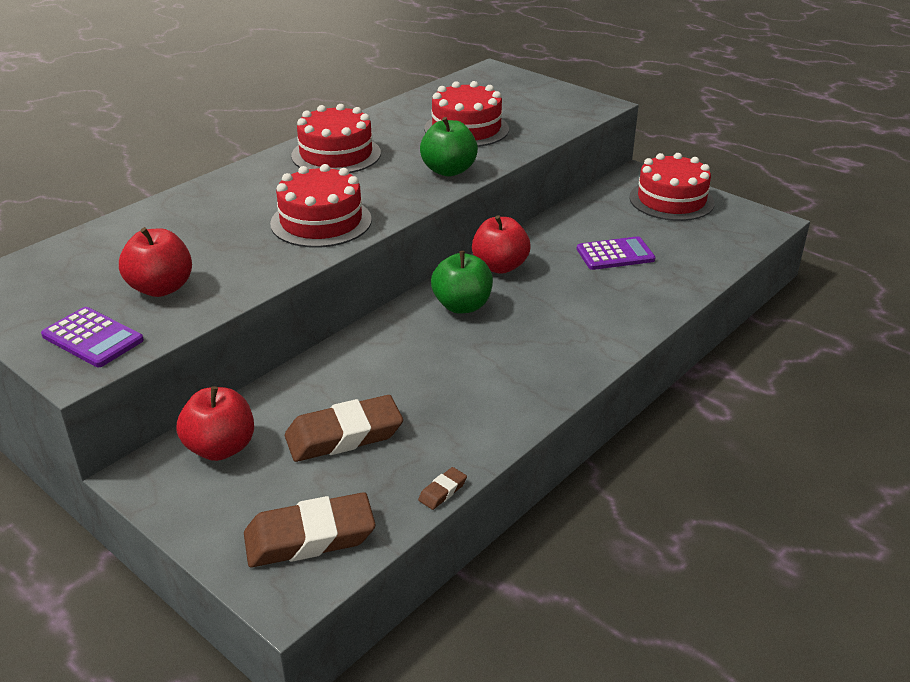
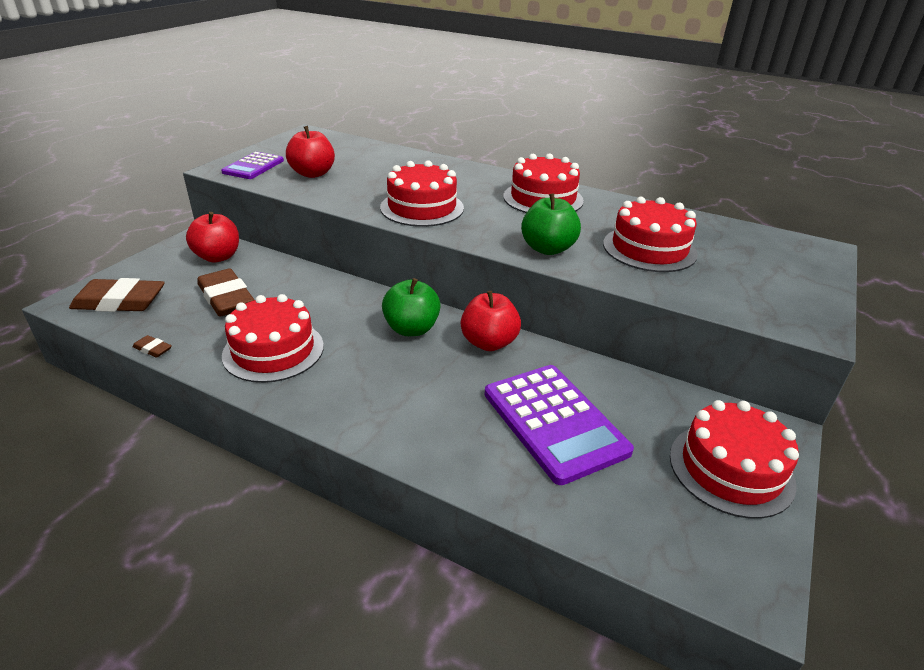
camera: 75 degrees right, 0 degrees up
(310, 537) = (120, 301): brown eraser -> brown eraser turned 60 degrees counterclockwise
(473, 396) = (273, 350): none -> red cake
(615, 254) = (554, 422): purple calculator -> purple calculator, size x1.69

